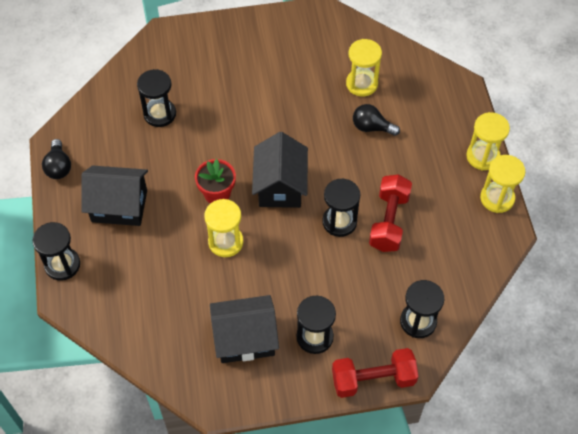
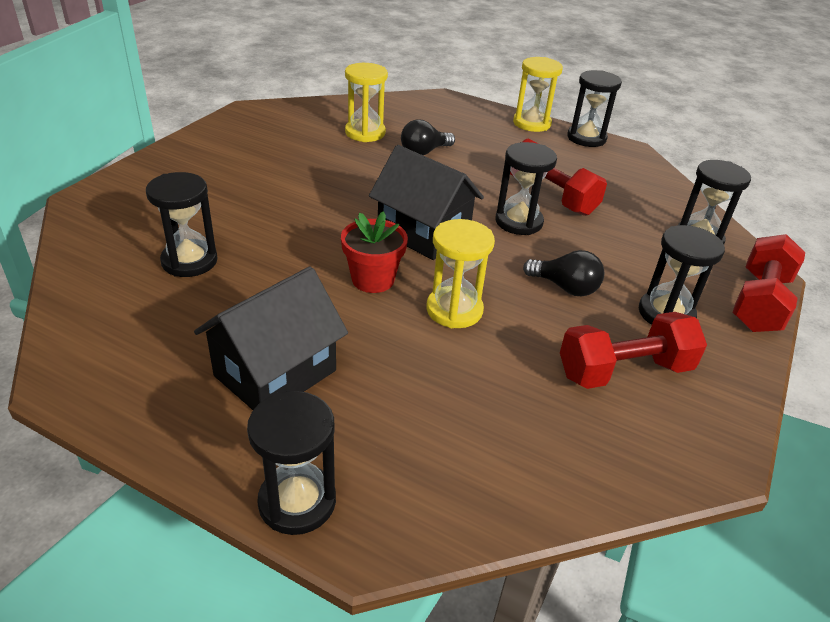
camera: 55 degrees left, 20 degrees down
(59, 167) = (114, 399): black light bulb -> black light bulb (565, 287)
(245, 339) = (624, 371): black house -> red dumbbell
(497, 198) = (586, 138): yellow hourglass -> black hourglass

